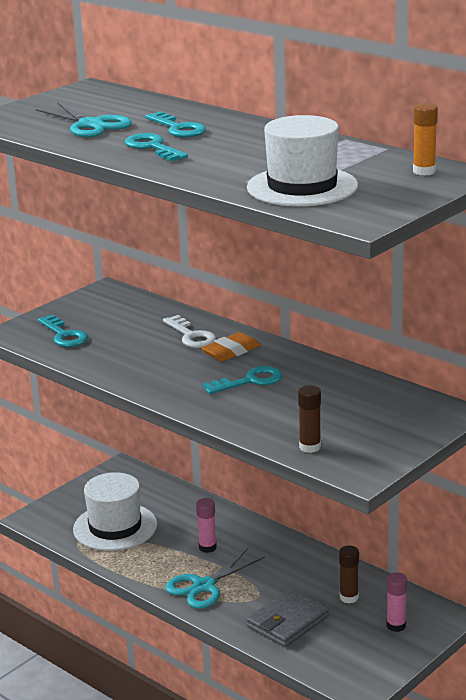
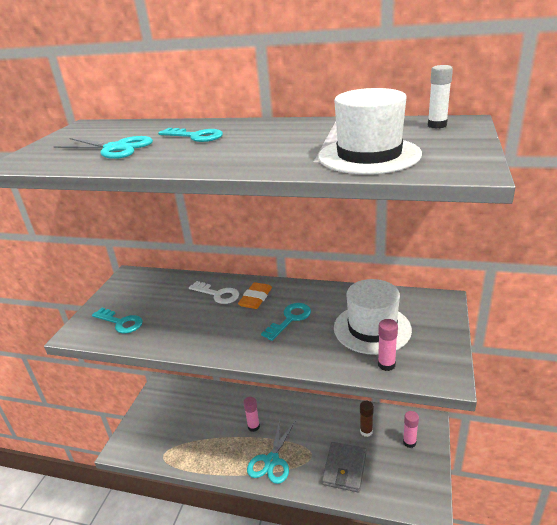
camera: 25 degrees left, 5 degrees up
(115, 527) = (182, 434): white hat -> white hat (372, 328)
(152, 147) = (192, 153): turquoise key -> none
(310, 447) = (386, 365): brown glue stick -> pink glue stick
(424, 171) = (437, 125): orange glue stick -> white glue stick

